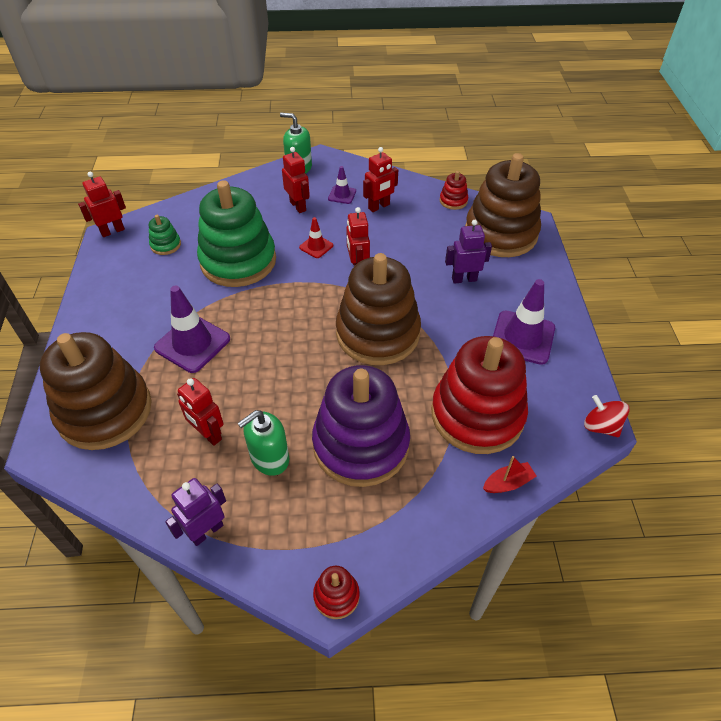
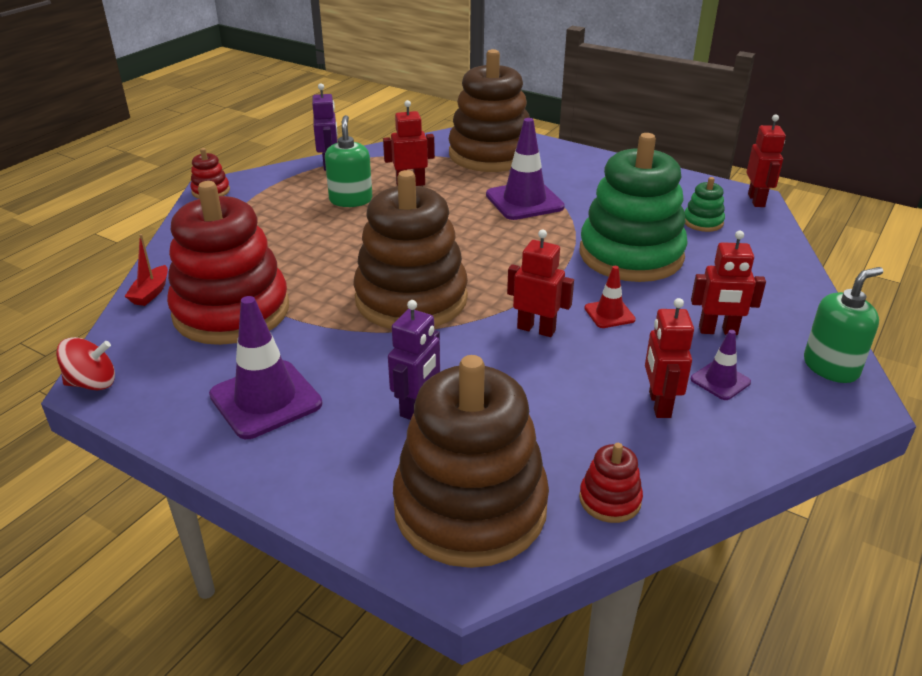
camera: 125 degrees right, 15 degrees down
(361, 444) = (301, 240): purple stacking toy -> none

